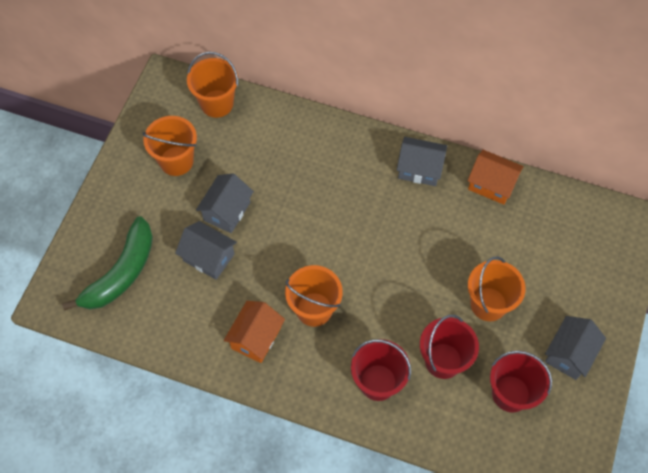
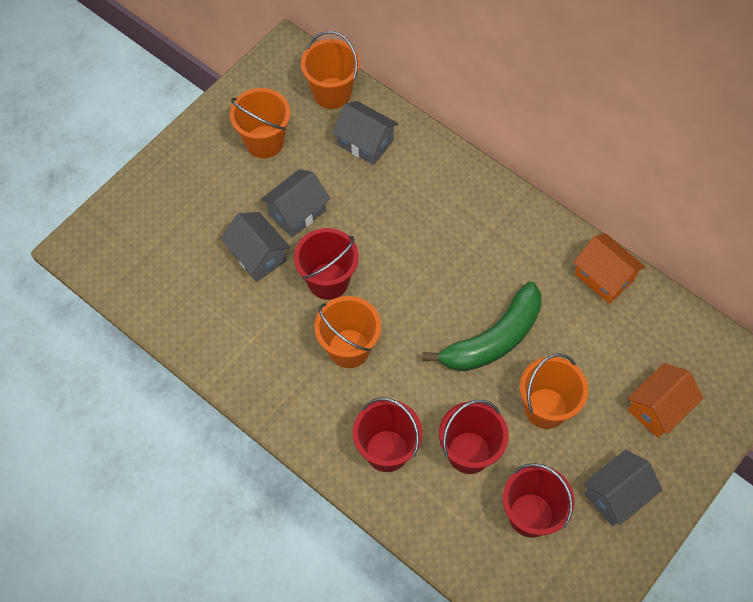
camera: 20 degrees right, 0 degrees up
(121, 273) = (160, 242): green banana -> green banana (493, 339)
(256, 338) = (274, 358): orange house -> orange house (658, 408)
(275, 259) = (328, 281): none -> red bucket
(419, 169) = (528, 234): grey house -> grey house (365, 142)

